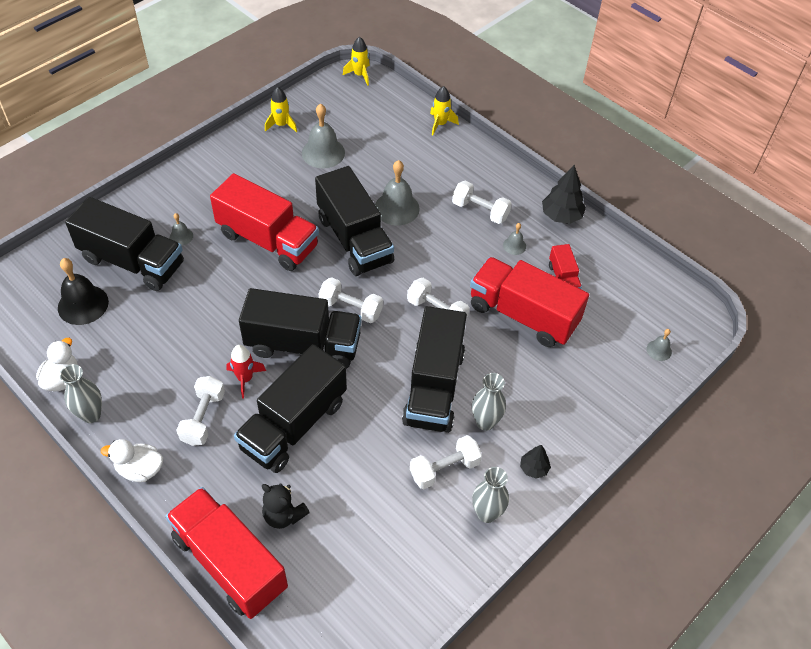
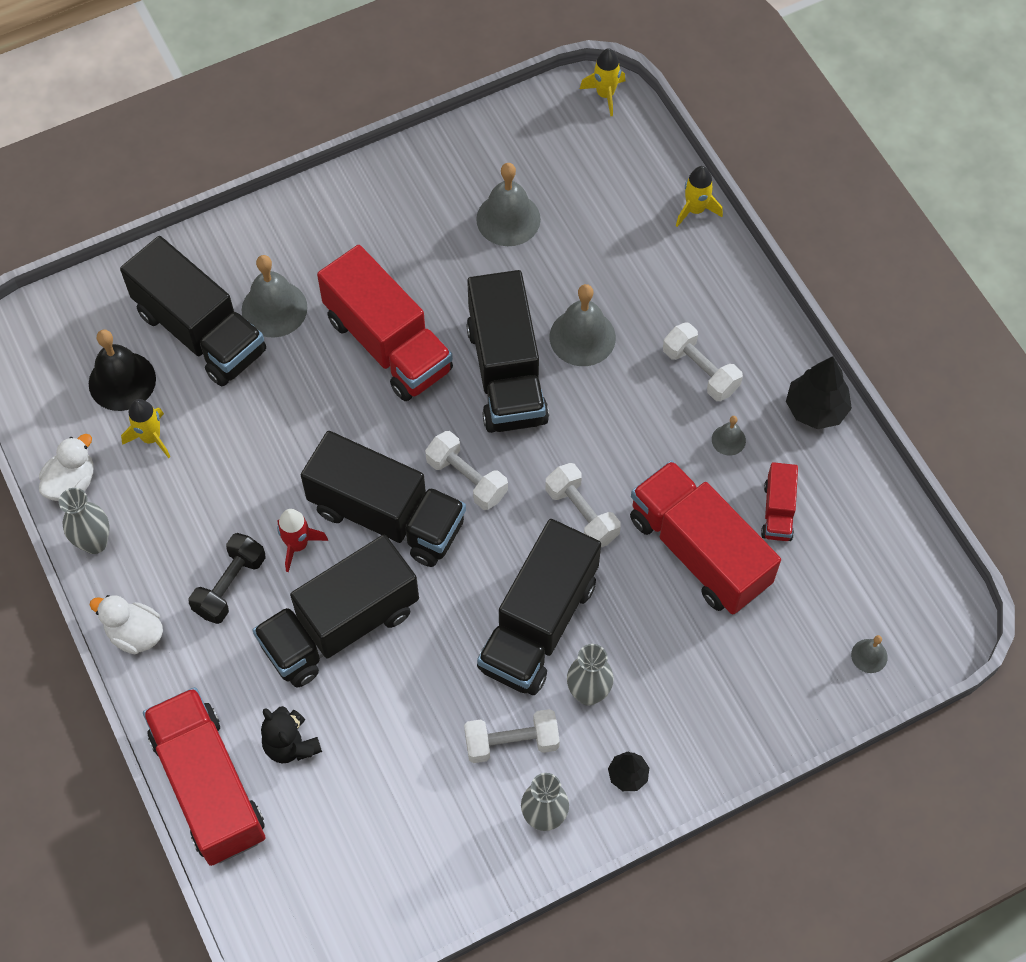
camera: 20 degrees right, 10 degrees up
(181, 236) = (274, 308): grey bell -> grey bell, size x1.99
(203, 418) = (230, 585): white dumbbell -> black dumbbell
(281, 125) = (463, 157): yellow rocket -> yellow rocket (151, 438)

